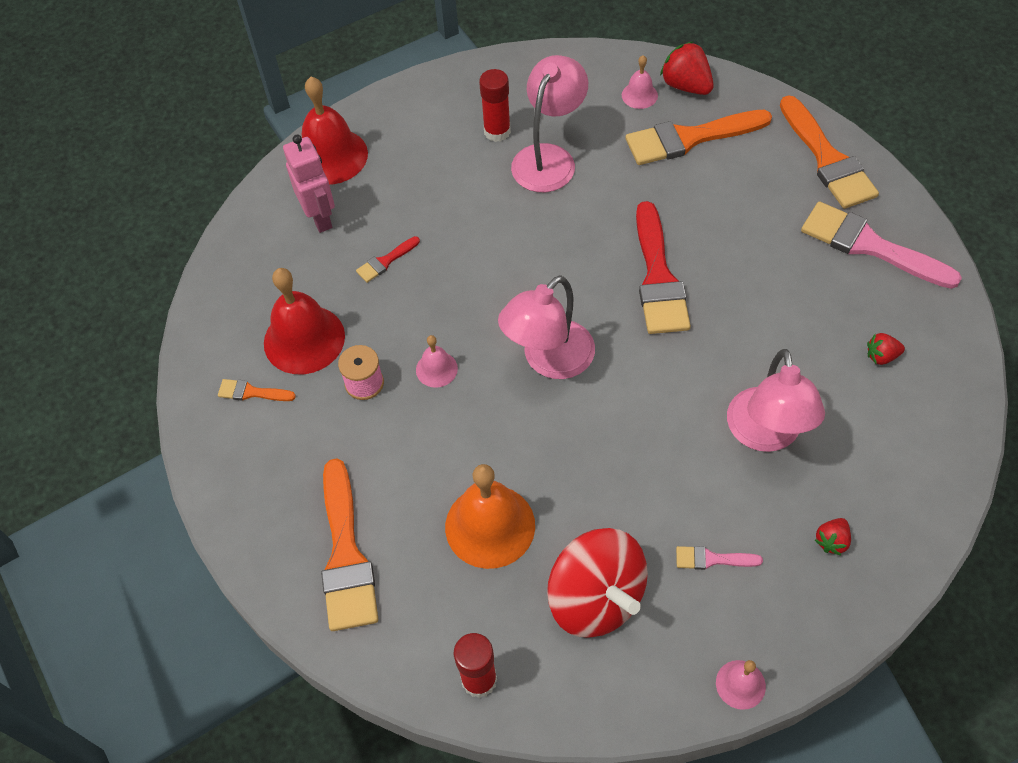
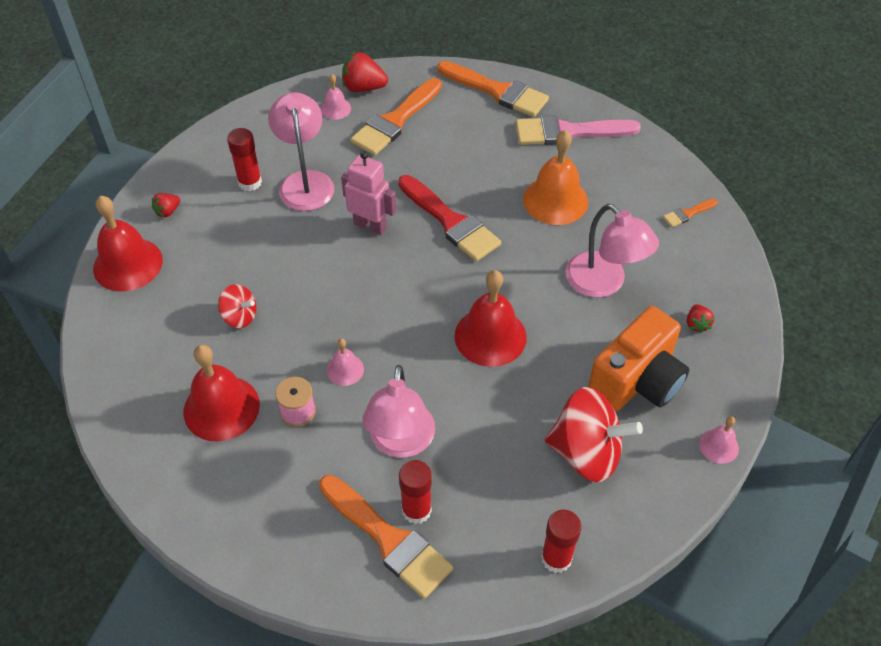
camera: 40 degrees left, 5 degrees down
(252, 392) = (211, 471): orange brush -> orange brush (687, 213)
(320, 217) = (158, 313): pink robot -> pink robot (370, 225)
(385, 261) = (240, 316): red brush -> red spinning top
(391, 545) = (416, 510): none -> red glue stick
(490, 526) = (475, 452): orange bell -> orange bell (555, 200)
(549, 360) = (422, 317): pink lamp -> pink lamp (401, 442)
(599, 419) = (490, 336): none -> red bell
(712, 559) = (637, 380): pink brush -> orange camera
(881, 356) = (631, 196): red strawberry -> red strawberry (168, 211)

